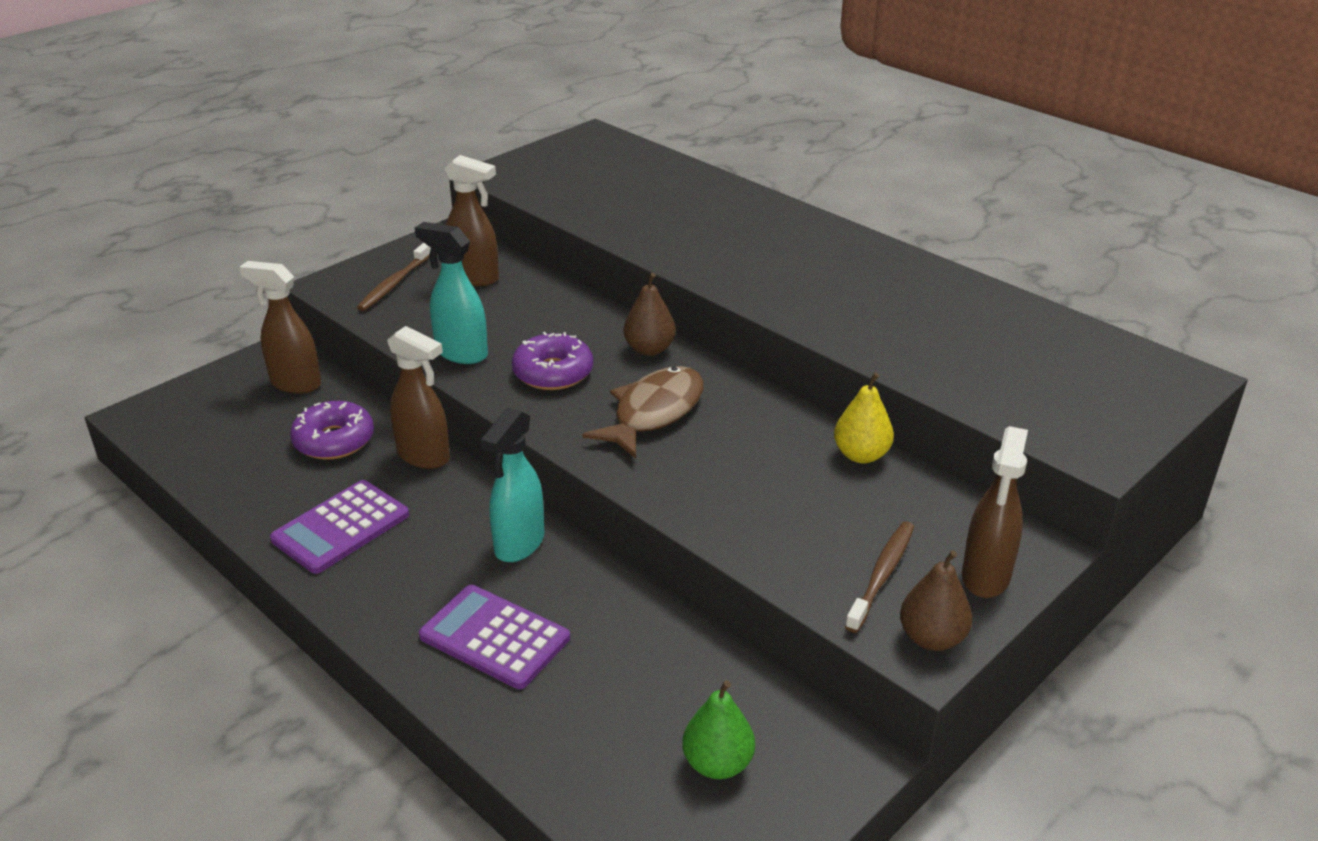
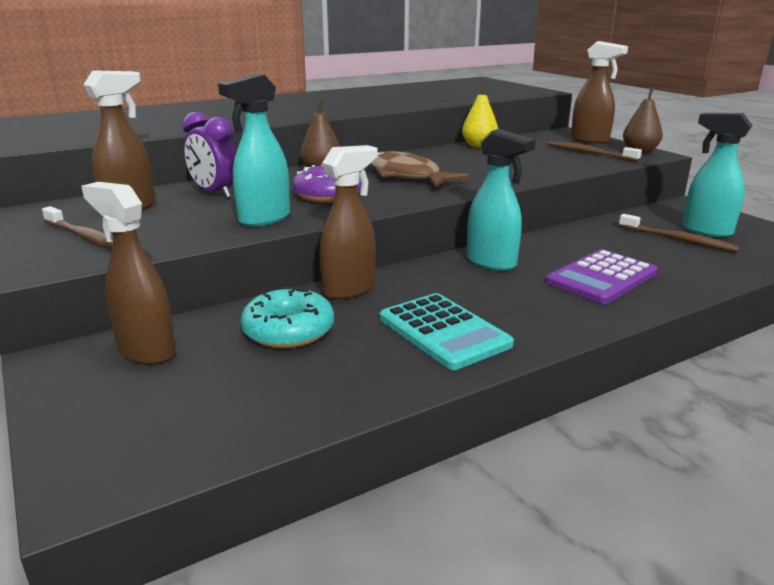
camera: 75 degrees left, 10 degrees down
(295, 383) = (146, 351): brown spray bottle -> brown spray bottle turned 90 degrees clockwise
(334, 440) = (288, 331): purple donut -> turquoise donut
(341, 527) = (444, 331): purple calculator -> turquoise calculator
(534, 306) = (215, 193): none -> purple clock
(662, 725) = (678, 239): none -> brown toothbrush
(717, 764) = (706, 231): green pear -> turquoise spray bottle

